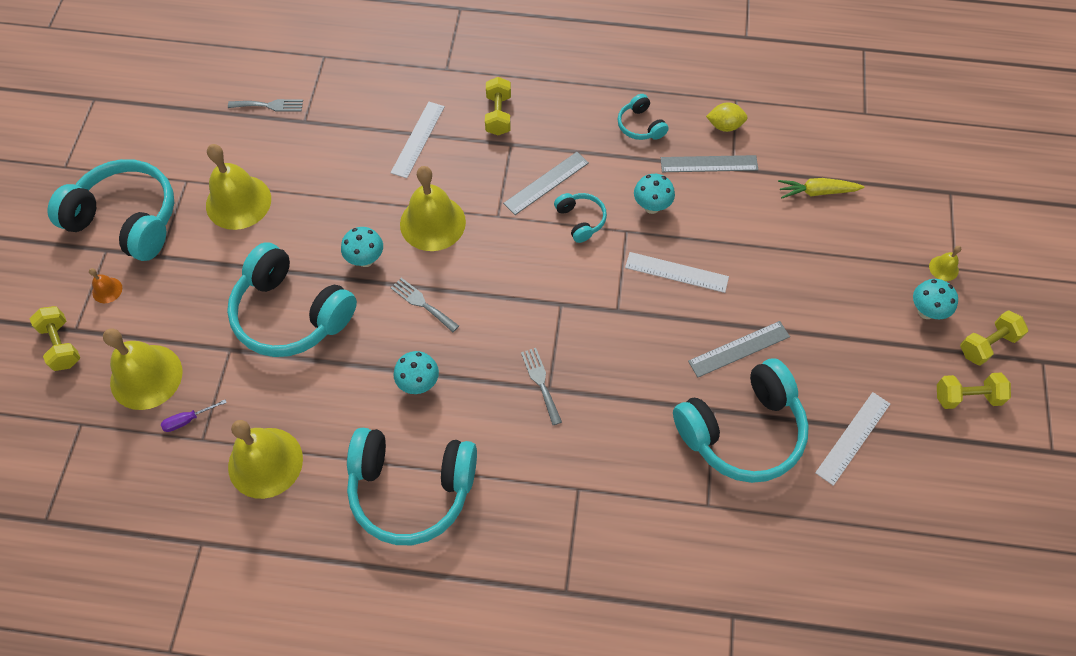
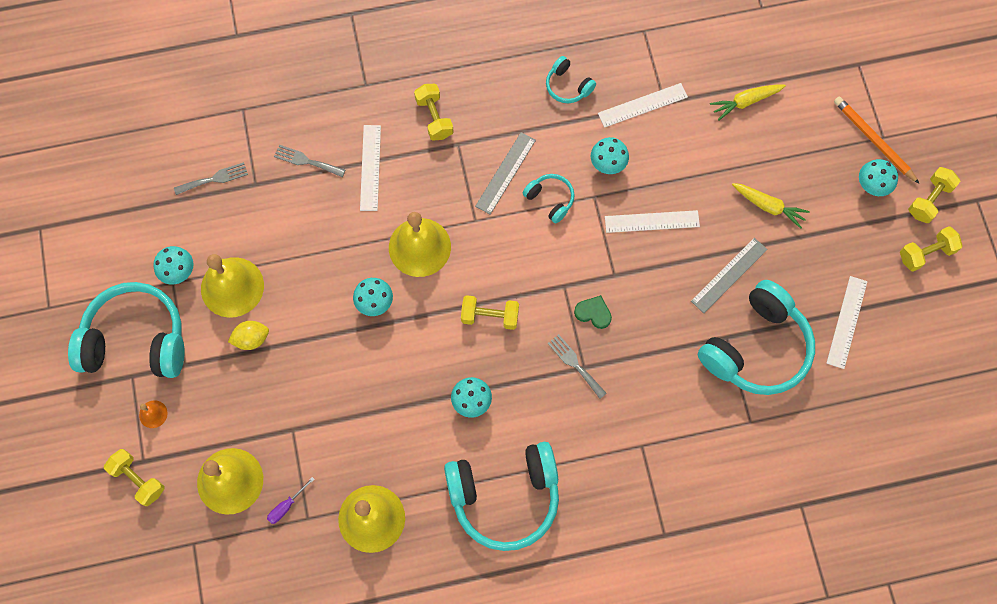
camera: 20 degrees left, 10 degrees up
(196, 174) = (179, 272): none -> turquoise mushroom
(291, 314) = (331, 378): turquoise headphones -> none
(422, 303) = (443, 327): grey fork -> grey fork (306, 161)
(473, 308) = (490, 316): none -> yellow dumbbell
(580, 339) = (593, 313): none -> green heart
(709, 164) = (642, 105): grey ruler -> white ruler
(724, 126) = (643, 61): yellow lemon -> yellow lemon (251, 339)
(806, 296) = (768, 206): none -> yellow carrot
(943, 268) = (874, 140): yellow bell -> orange pencil

